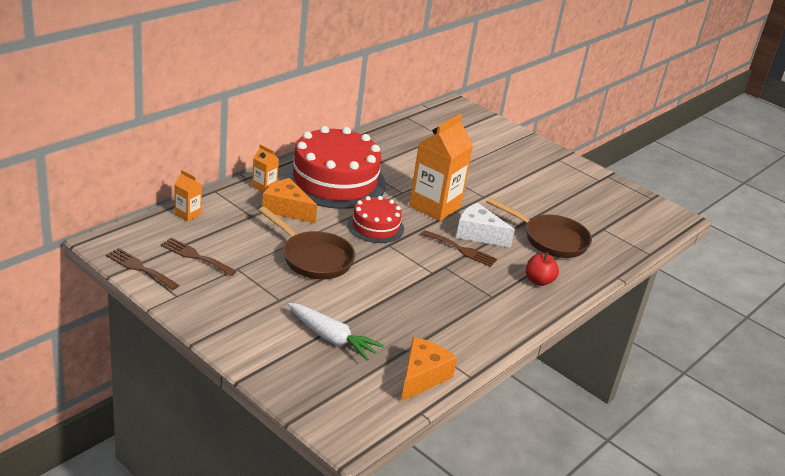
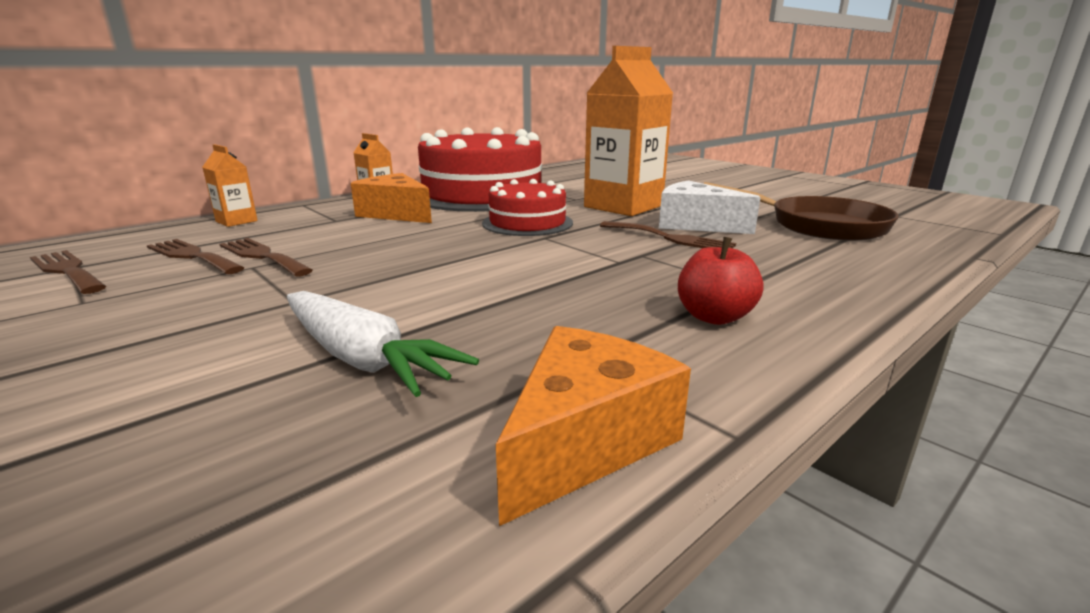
camera: 10 degrees right, 10 degrees down
(235, 258) = (262, 256): none -> brown fork
(313, 258) = (404, 252): brown pan -> none
(538, 281) = (827, 265): red apple -> red apple (714, 317)

